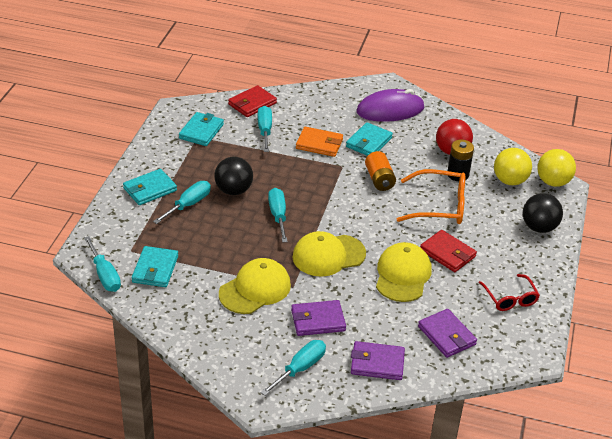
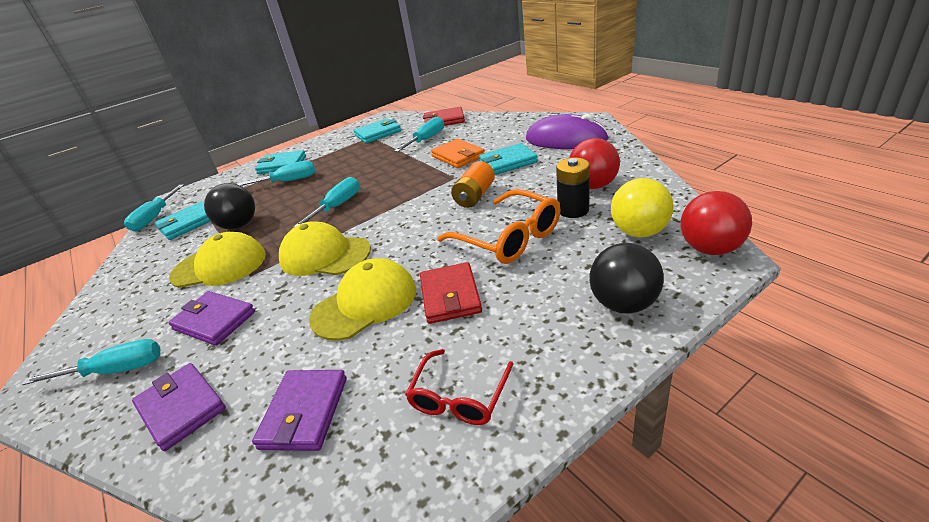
camera: 45 degrees right, 5 degrees down
(233, 190) = (335, 178): black ball -> black ball (239, 225)
(553, 182) = (710, 249): yellow ball -> red ball

